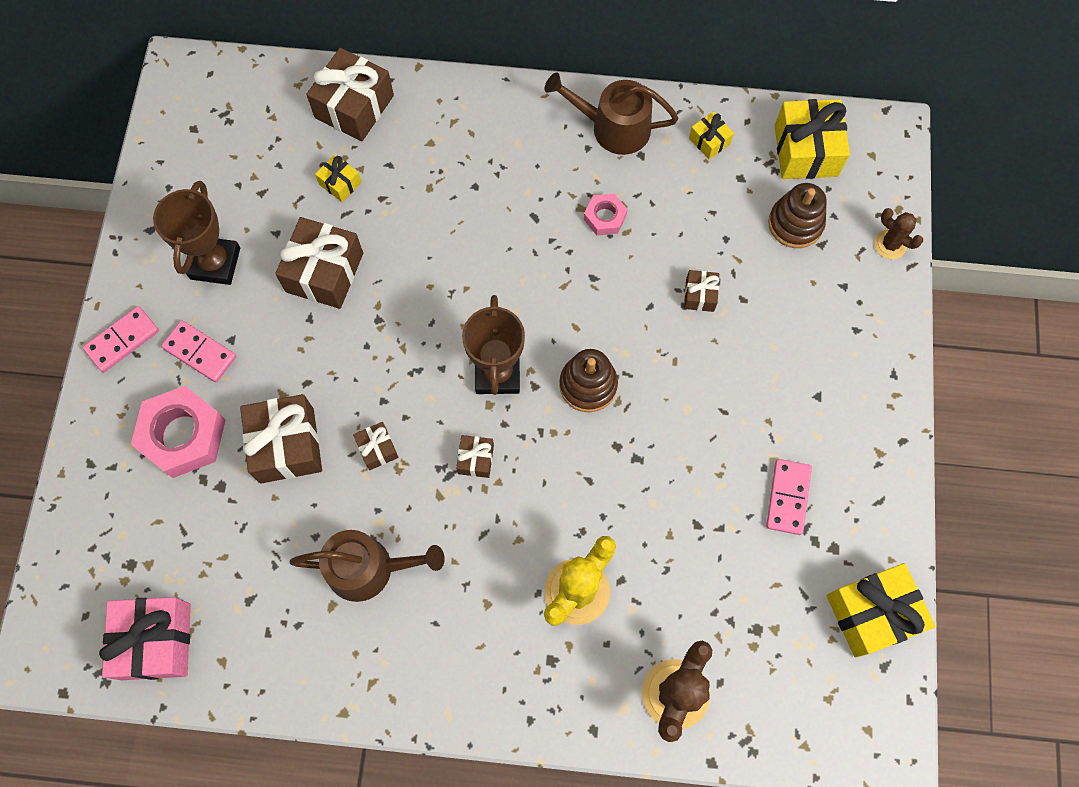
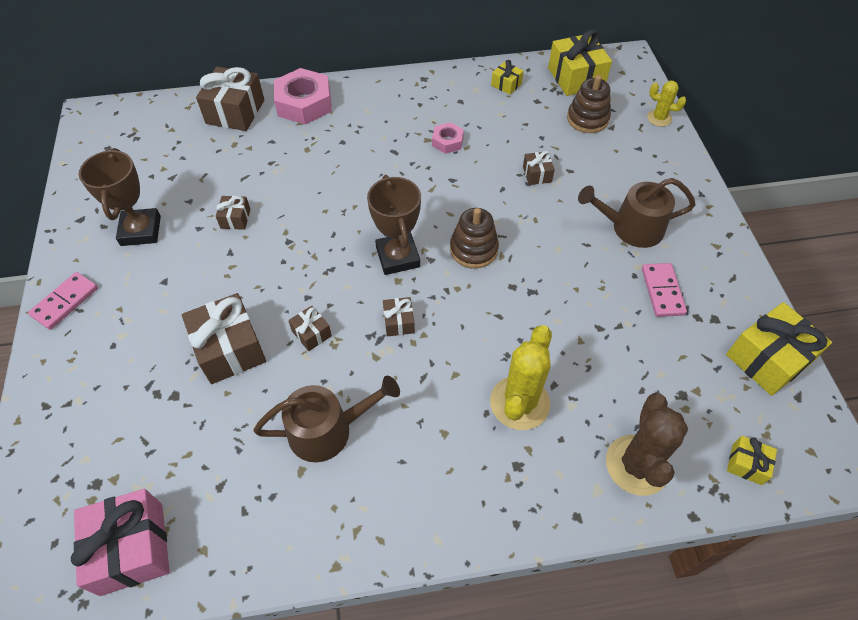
camera: 15 degrees left, 15 degrees down
(183, 435) = (132, 362): pink nut -> pink nut (304, 103)
(200, 352) = (138, 296): pink domino -> none
(324, 272) = (235, 218): brown gift -> brown gift, size x0.50
(340, 183) = (235, 159): yellow gift -> yellow gift (746, 464)
(613, 127) = (434, 89): brown watering can -> brown watering can (631, 228)
(890, 244) = (659, 118): brown cactus -> yellow cactus

